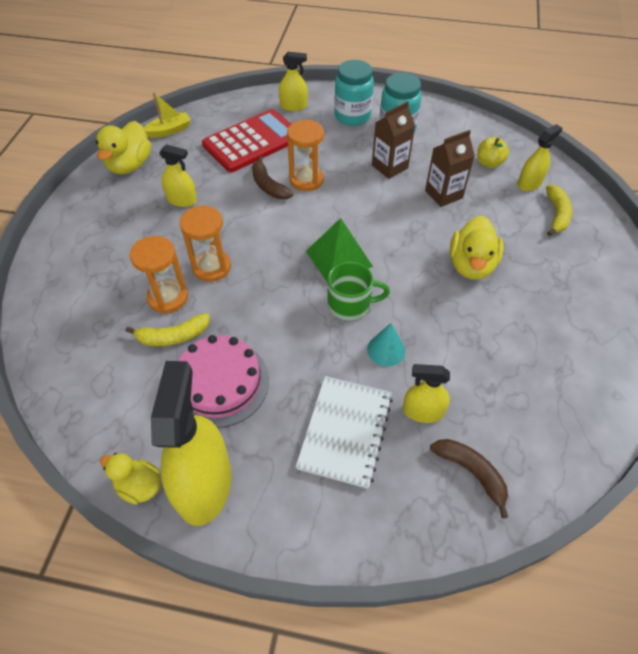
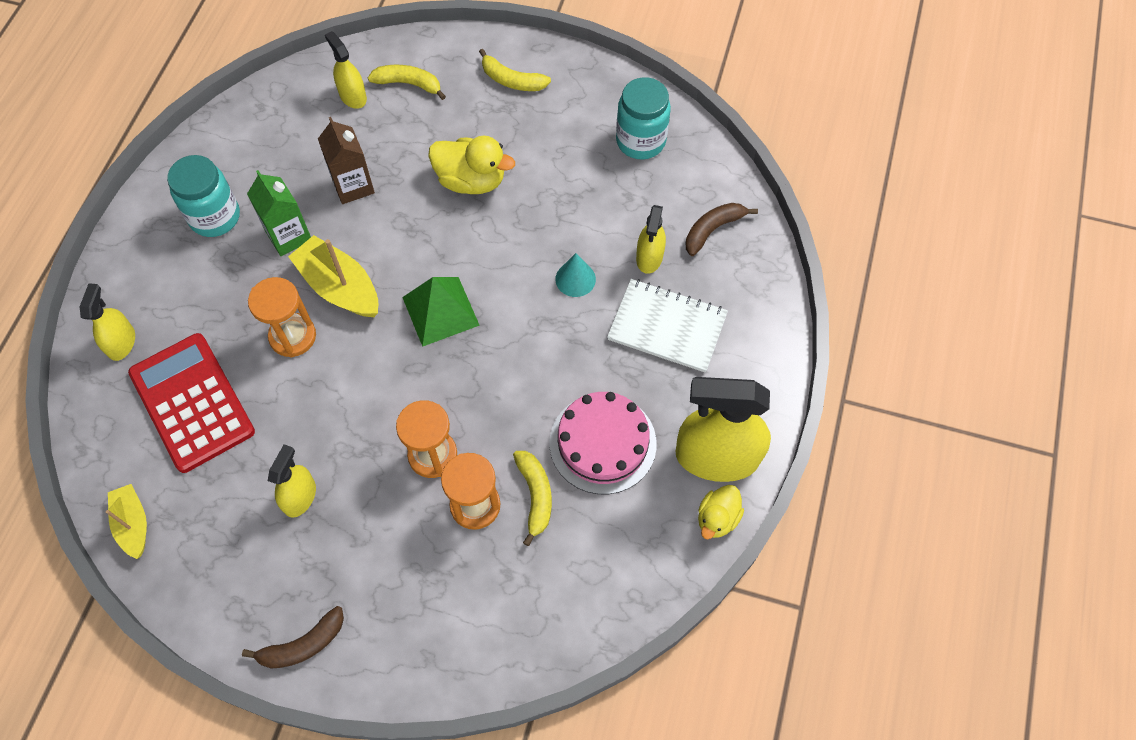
camera: 85 degrees left, 10 degrees up
(130, 165) = (205, 578): yellow duck -> none
(268, 186) = (294, 384): brown banana -> brown banana (303, 645)
(350, 305) = (511, 306): green mug -> none
(351, 198) = (339, 287): none -> yellow boat
(352, 116) = (168, 267): turquoise jar -> turquoise jar (640, 141)
(389, 166) = (288, 236): brown carton -> green carton
(489, 163) = (307, 128): yellow apple -> none
(593, 283) = (512, 80): none -> yellow banana

